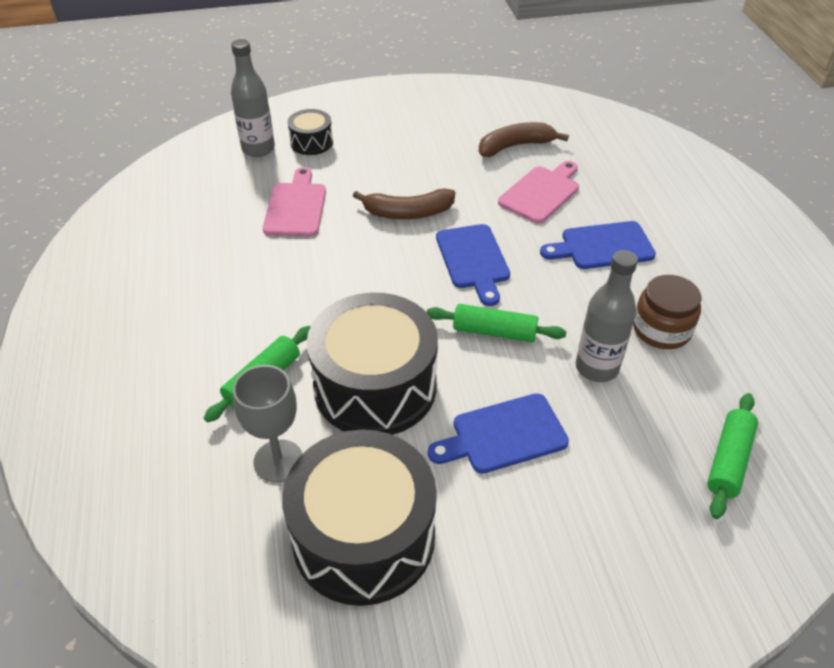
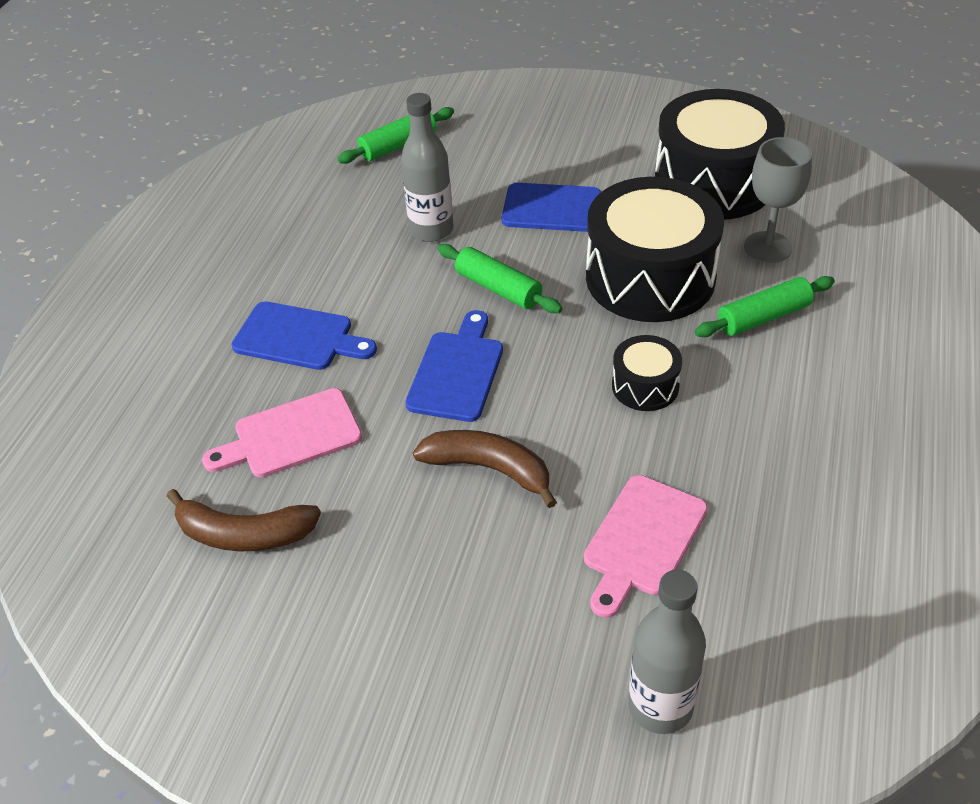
camera: 150 degrees left, 0 degrees up
(311, 142) = (558, 684): black drum -> black drum (645, 386)
(661, 329) = (338, 240): brown jar -> none

